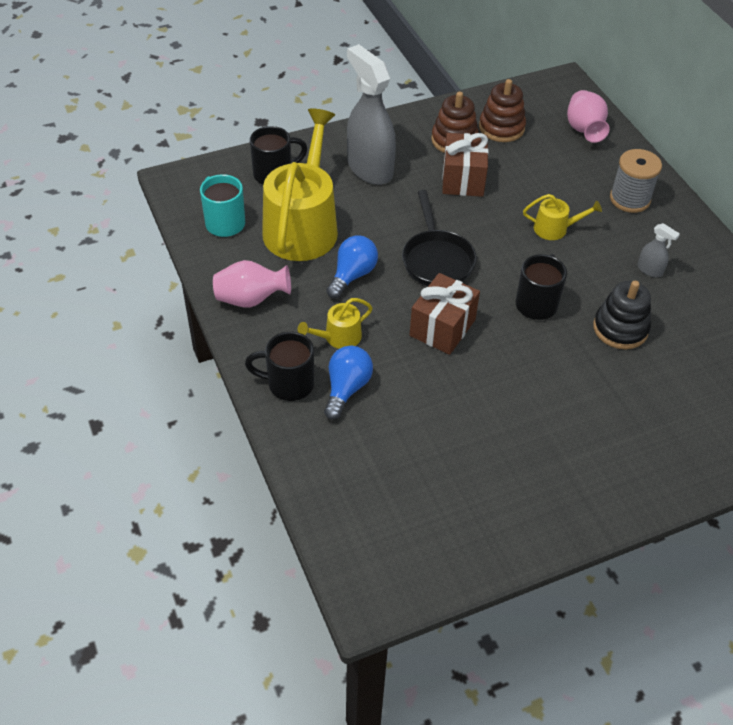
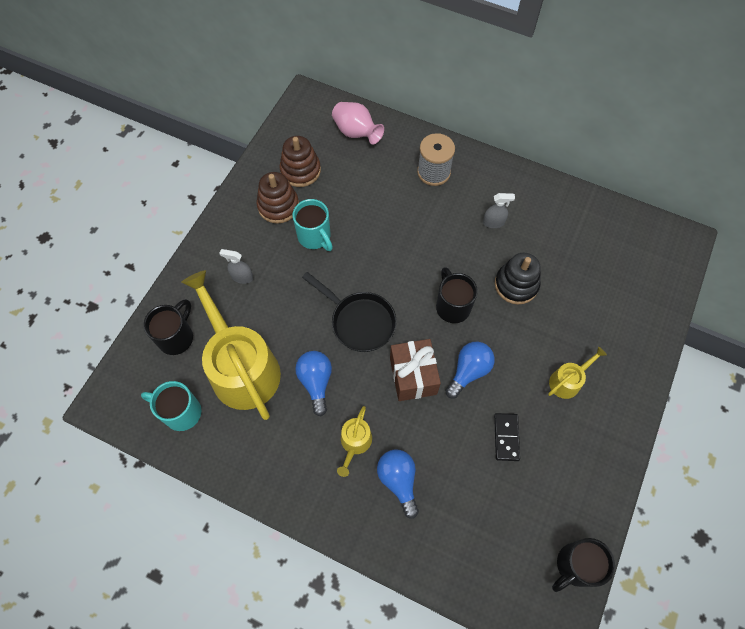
camera: 40 degrees left, 15 degrees up
(251, 299) = (265, 463): pink vase -> none
(289, 384) = (358, 512): black mug -> black mug (575, 565)
(369, 168) = (242, 277): grey spray bottle -> grey spray bottle, size x0.43
(463, 179) = (315, 237): brown gift -> turquoise mug
(480, 429) = (506, 437): none -> black domino
(499, 359) = (469, 371): none -> blue light bulb
(555, 229) = (410, 233): yellow watering can -> yellow watering can (567, 381)

